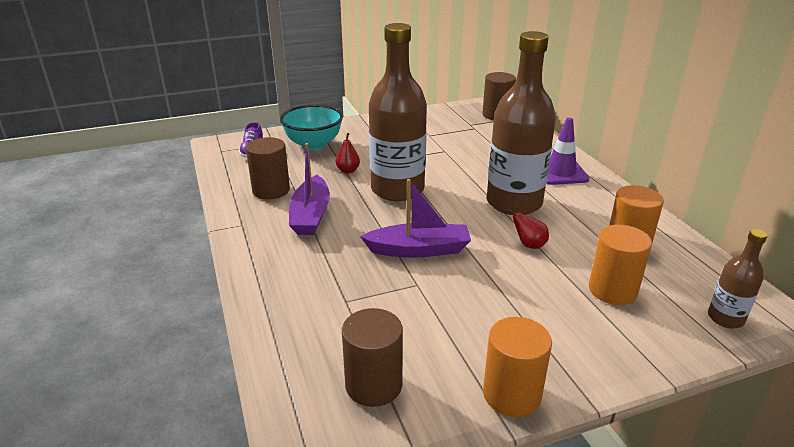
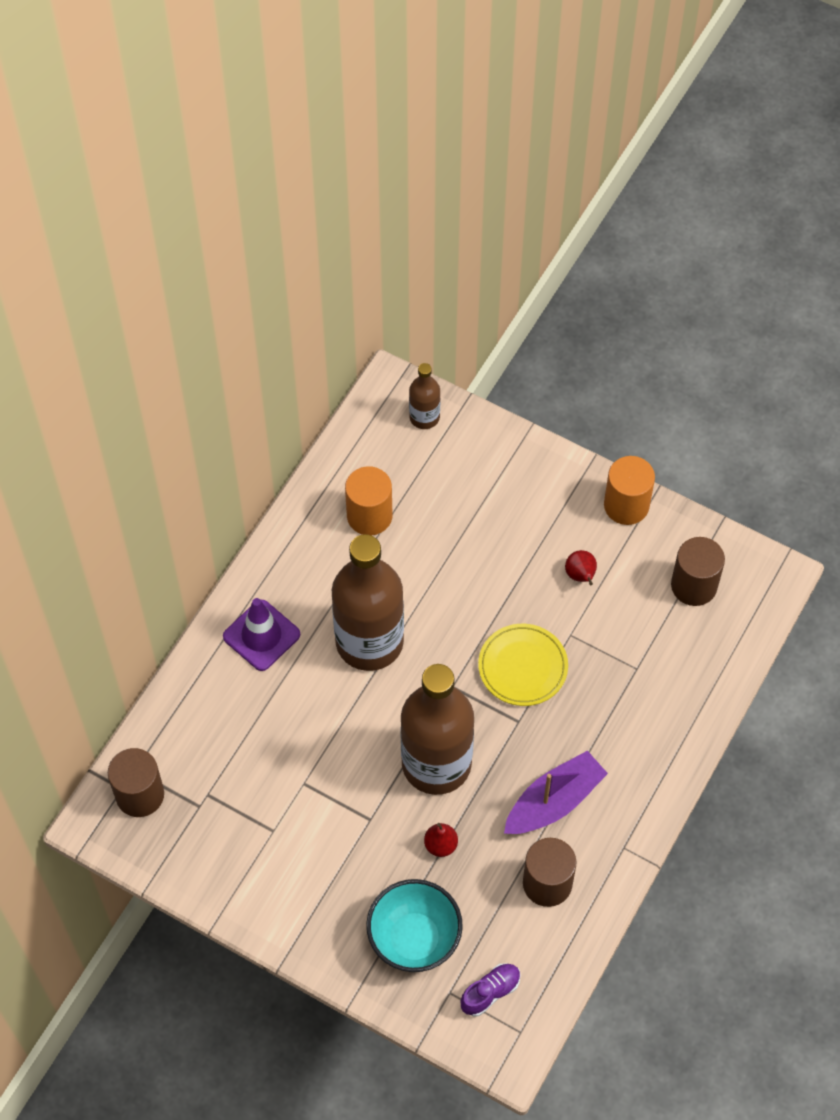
camera: 130 degrees left, 30 degrees up
(419, 250) = (522, 667): purple boat -> yellow plate
(529, 245) = (437, 588): red pear -> red pear (581, 575)
(612, 290) = (452, 499): orange cylinder -> none

